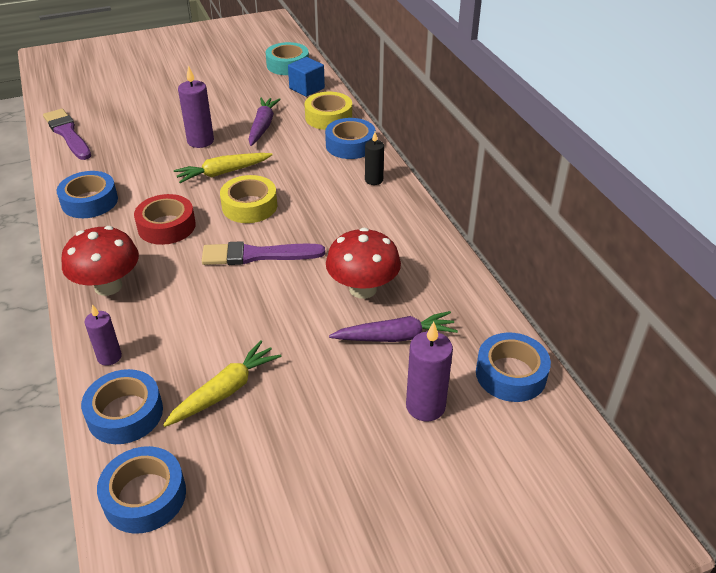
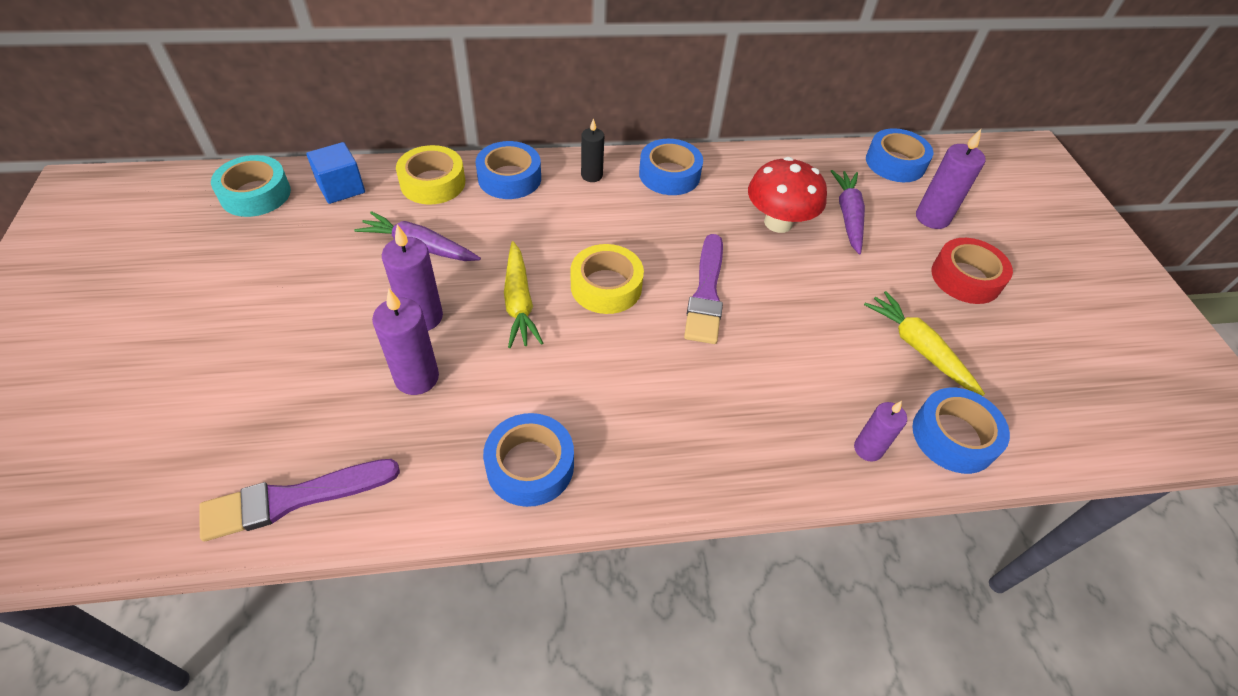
camera: 80 degrees left, 10 degrees up
(108, 286) = (738, 446): red mushroom -> none
(145, 496) = (1055, 425): blue tape -> blue tape (669, 175)
(151, 150) = (417, 377): none -> purple candle
(166, 226) = (624, 374): red tape -> red tape (966, 278)

